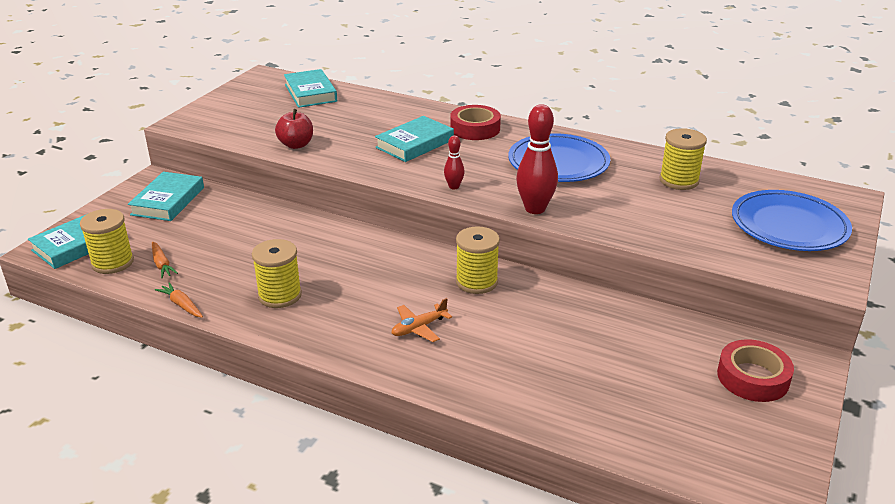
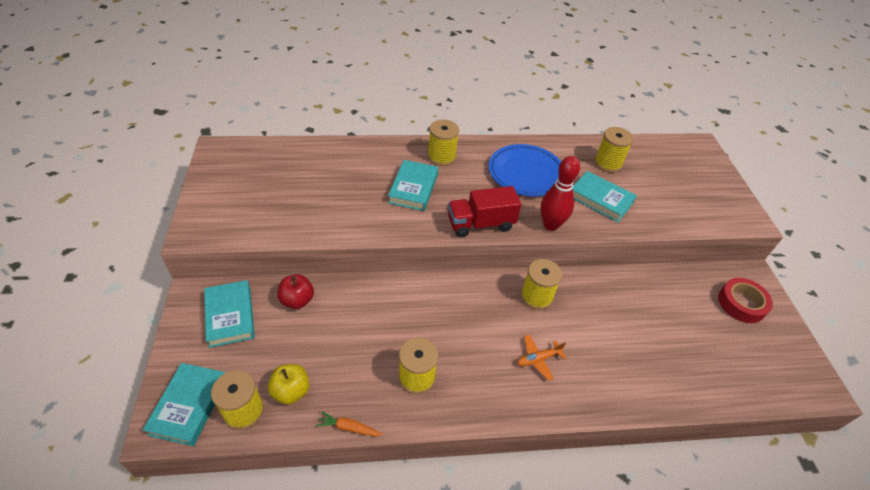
camera: 35 degrees left, 15 degrees up
(162, 264) = (291, 391): orange carrot -> yellow apple
(296, 145) = (322, 223): red apple -> red apple (297, 300)
(310, 93) = (279, 157): turquoise book -> turquoise book (600, 199)
(419, 328) = (538, 359): orange plane -> orange plane turned 45 degrees clockwise
(454, 187) = (480, 224): red bowling pin -> red truck
(475, 129) = (441, 157): red tape -> yellow spool
(789, 226) = (695, 182): blue plate -> none

